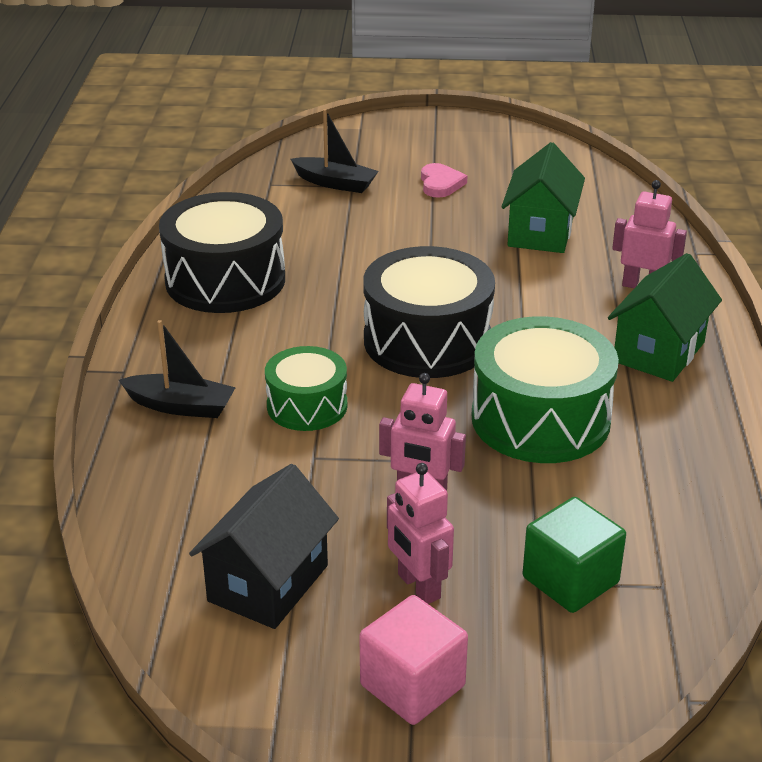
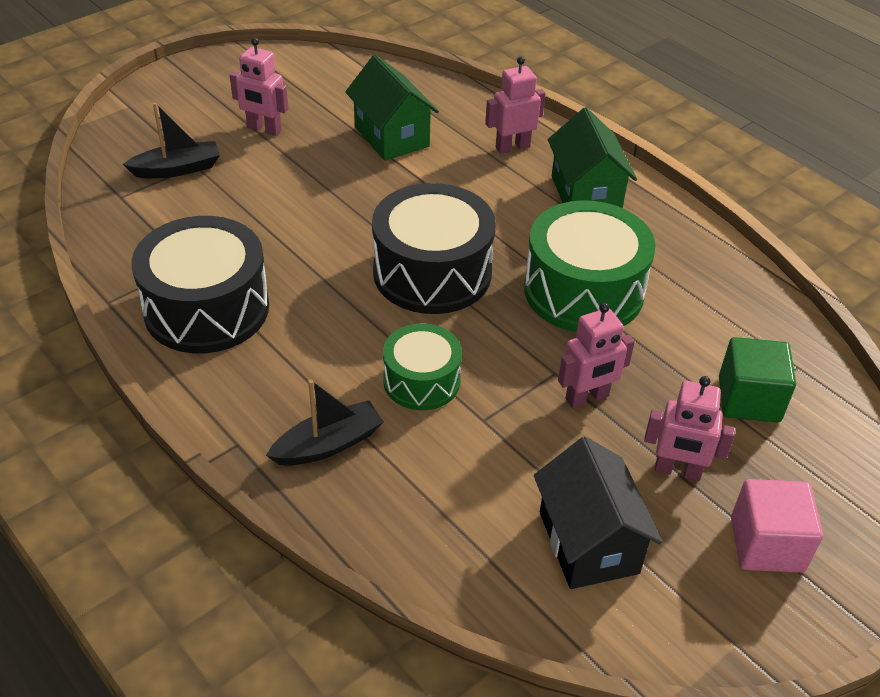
camera: 45 degrees left, 10 degrees up
(440, 184) = (264, 129): pink heart -> pink robot

